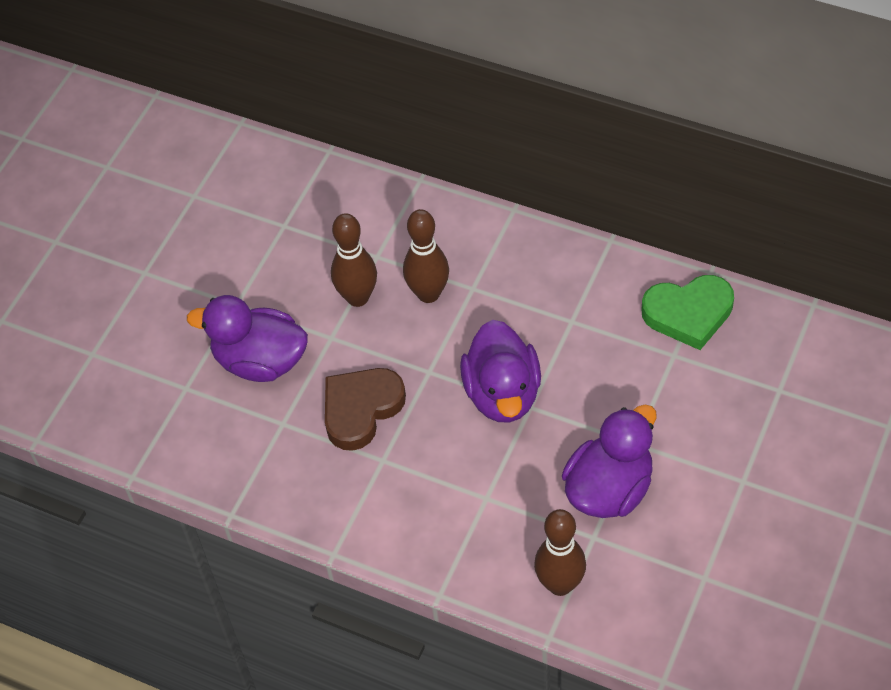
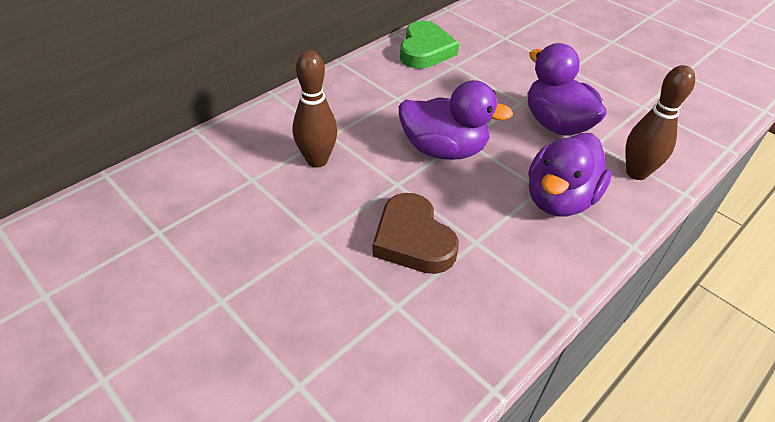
camera: 75 degrees left, 10 degrees down
(260, 361) = (308, 301): purple duck -> purple duck (559, 200)
(358, 297) = (286, 204): brown bowling pin -> none

